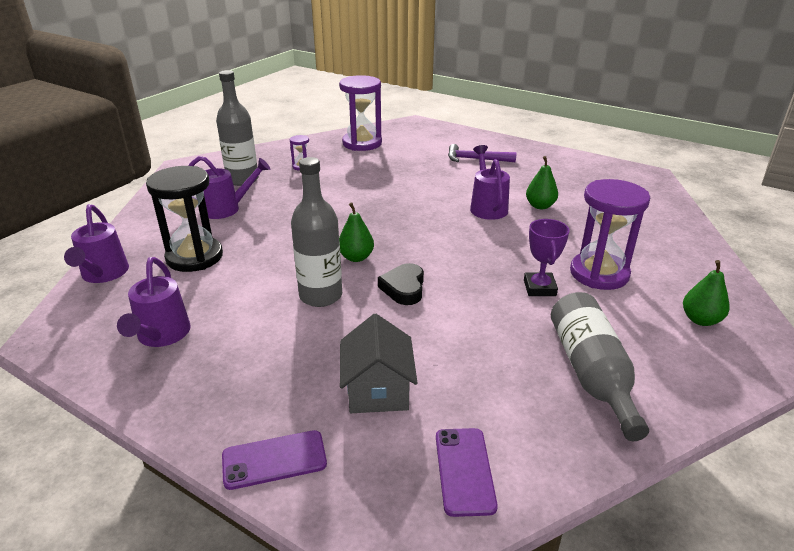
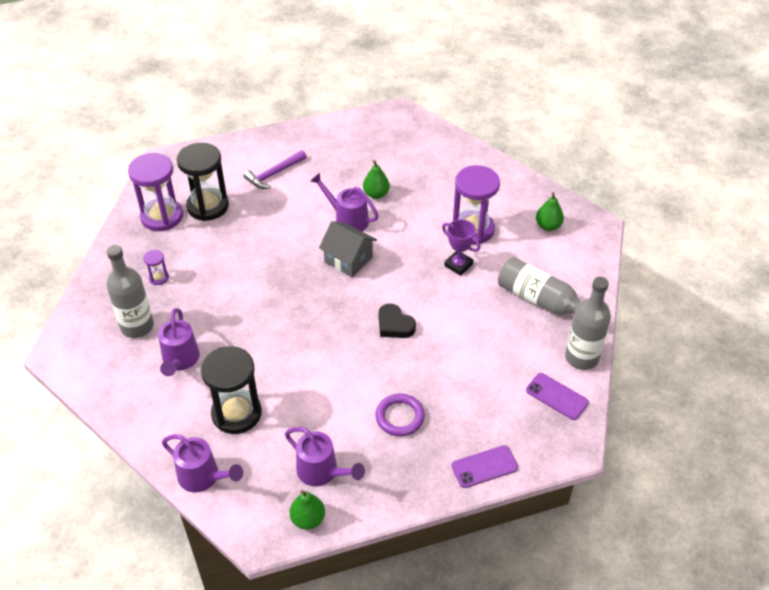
camera: 50 degrees left, 15 degrees up
(226, 209) = (180, 361): purple watering can -> purple watering can turned 150 degrees clockwise
(274, 460) = (484, 467): purple phone -> purple phone turned 45 degrees clockwise
(285, 351) = (400, 417): none -> purple ring
(320, 296) = (360, 369): grey bottle -> grey bottle (581, 357)
(356, 257) = (335, 326): green pear -> green pear (308, 519)
(377, 390) = (473, 395): grey house -> grey house (348, 259)
(399, 152) = (208, 206): none -> black hourglass

